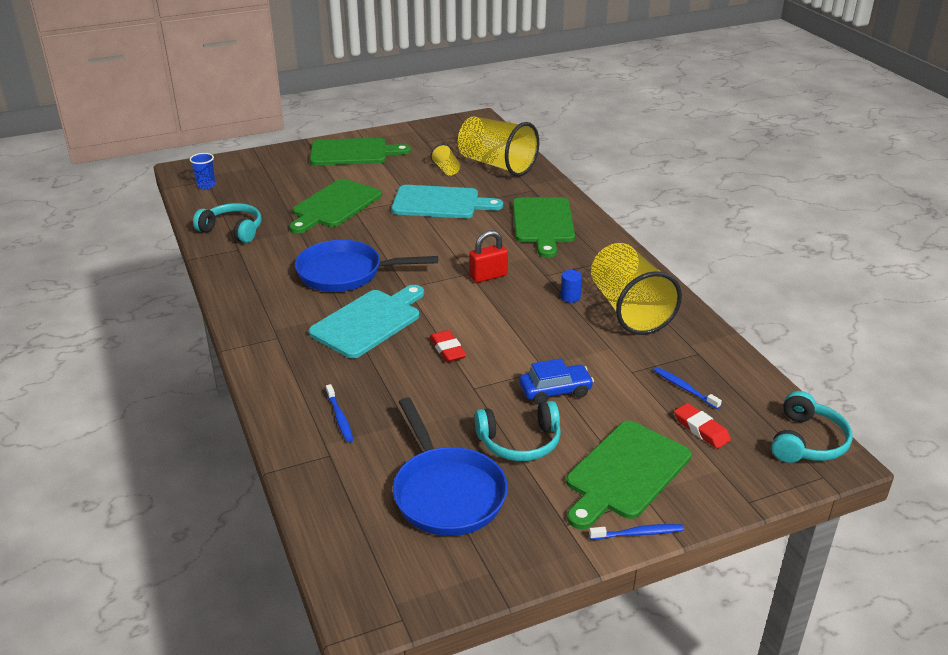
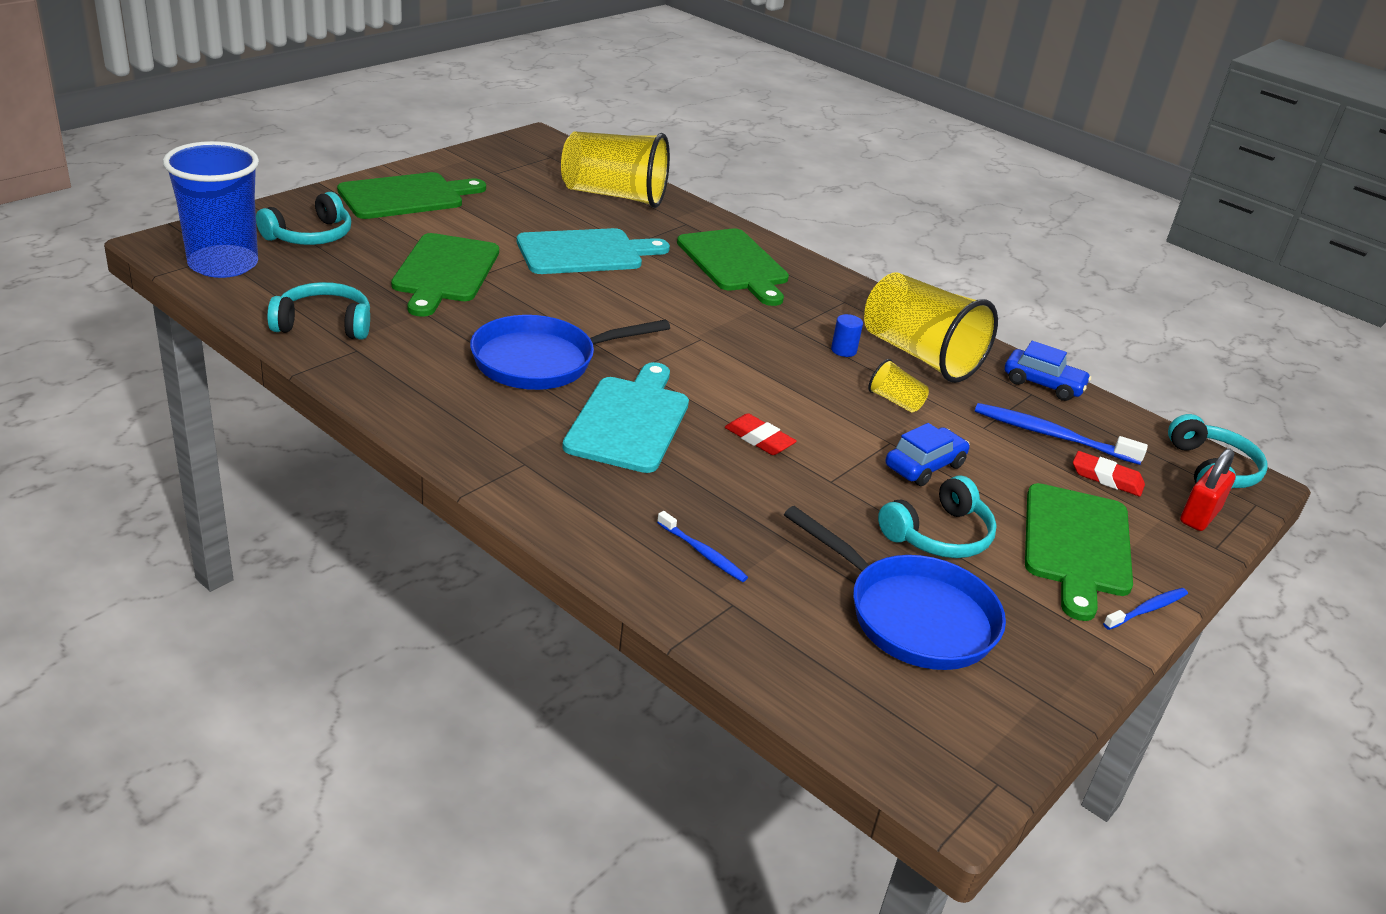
camera: 30 degrees left, 0 degrees up
(206, 185) = (223, 264): blue cup -> blue cup, size x2.35
(271, 173) = (310, 236): none -> turquoise headphones
(446, 169) = (554, 208): yellow cup -> yellow cup (895, 401)
(488, 276) = (727, 339): red padlock -> red padlock (1199, 516)
(684, 388) = (1052, 435): blue toothbrush -> blue toothbrush, size x1.71
(715, 348) = (1043, 384): none -> blue car

